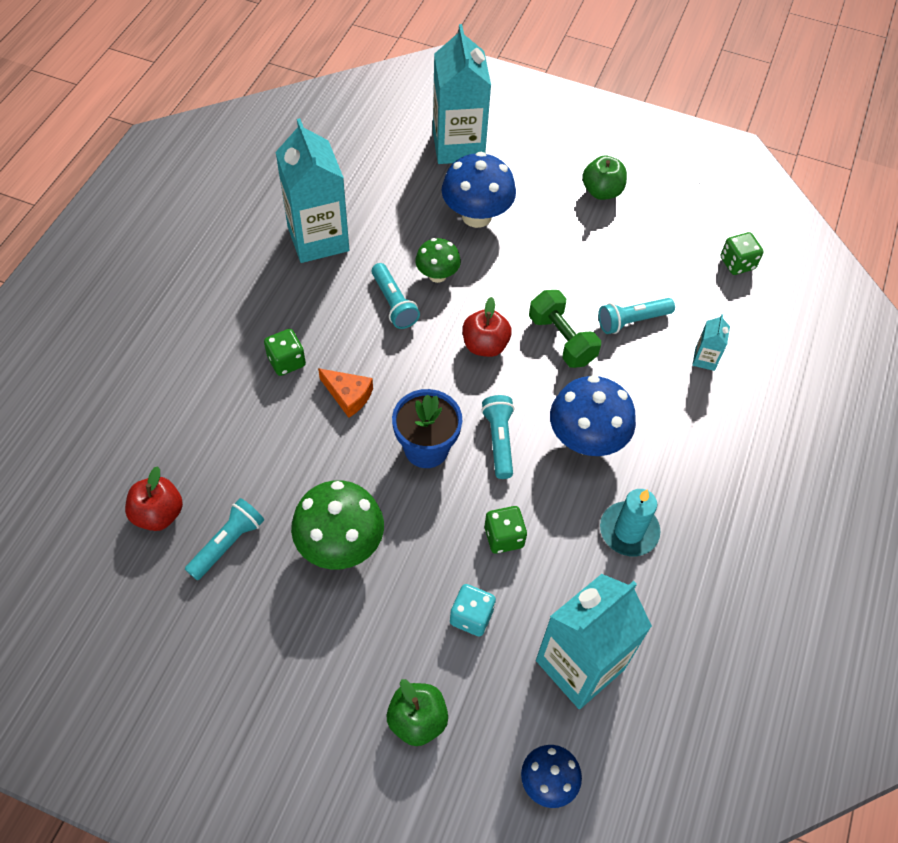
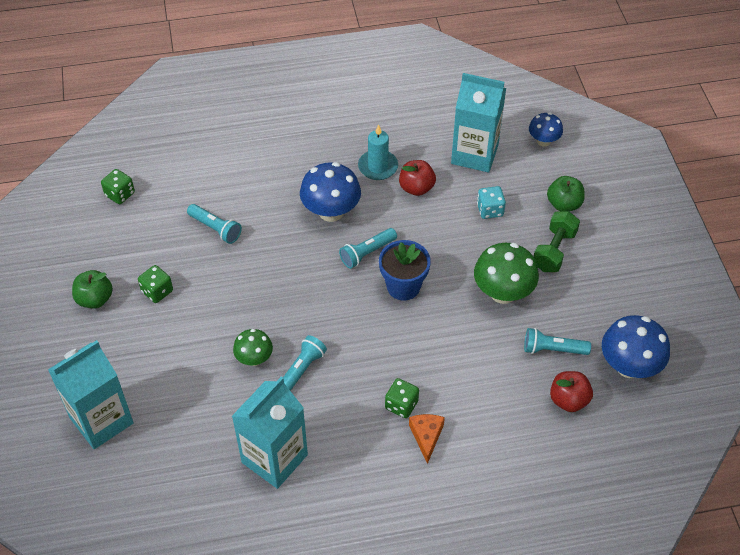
camera: 120 degrees left, 5 degrees down
(348, 395) = (399, 351): orange cheese -> orange cheese (426, 436)
(476, 216) = (176, 365): blue mushroom -> blue mushroom (629, 366)
(485, 345) = (297, 297): red apple -> red apple (416, 188)
(504, 537) = (430, 219): green dice -> green dice (157, 291)
(561, 339) = (260, 258): green dumbbell -> green dumbbell (554, 251)
(704, 359) = (221, 180): turquoise carton -> none

